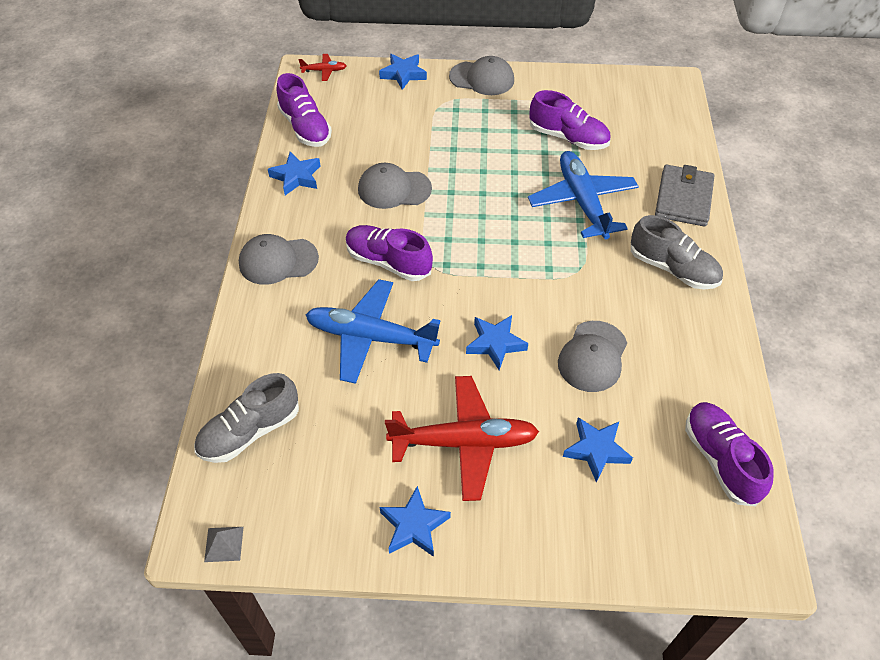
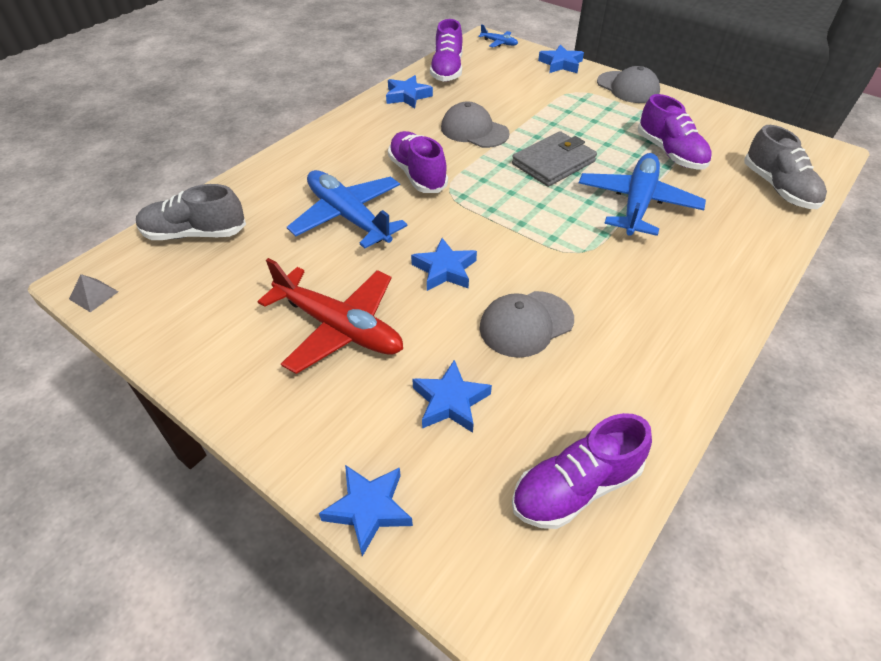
camera: 35 degrees right, 5 degrees down
(278, 261) = (336, 140): grey cap -> none
(324, 71) = (499, 43): red plane -> blue plane
(414, 526) = (231, 365): blue star -> blue star (369, 509)
(673, 269) = (684, 293): grey shoe -> grey shoe (778, 188)
(683, 199) = (752, 243): grey wallet -> grey wallet (553, 163)
(720, 459) = (575, 487): purple shoe -> purple shoe turned 135 degrees counterclockwise

